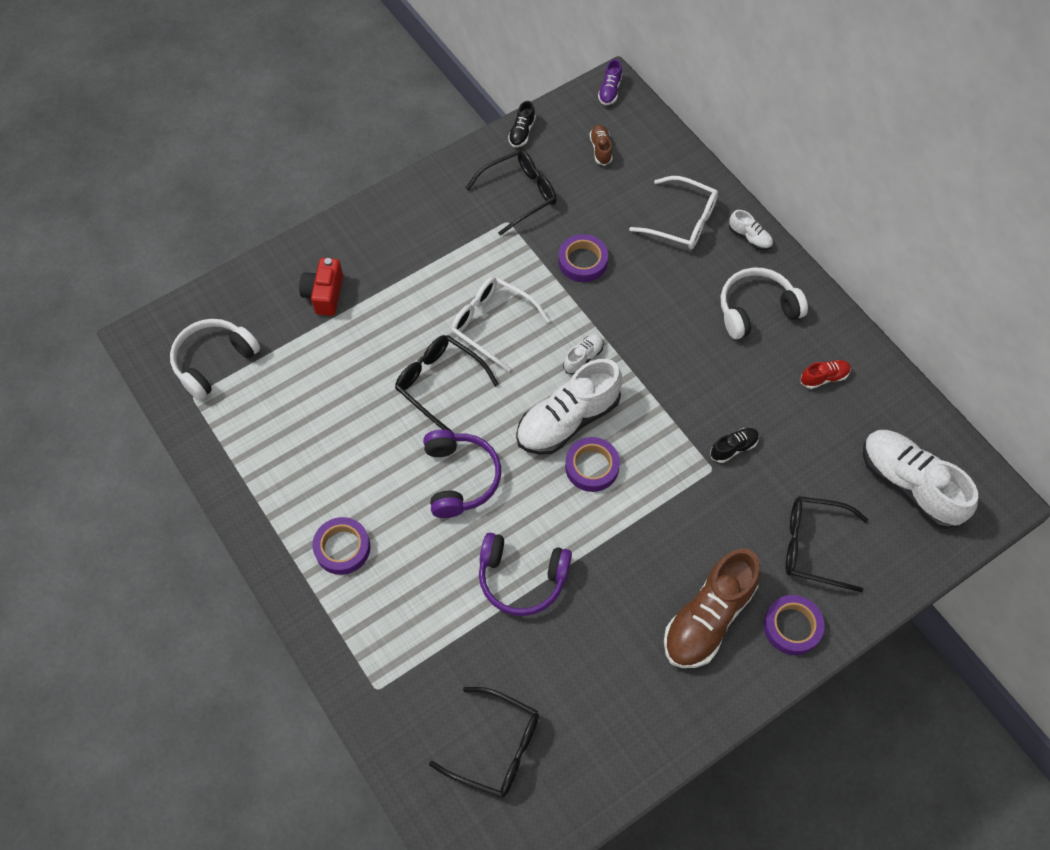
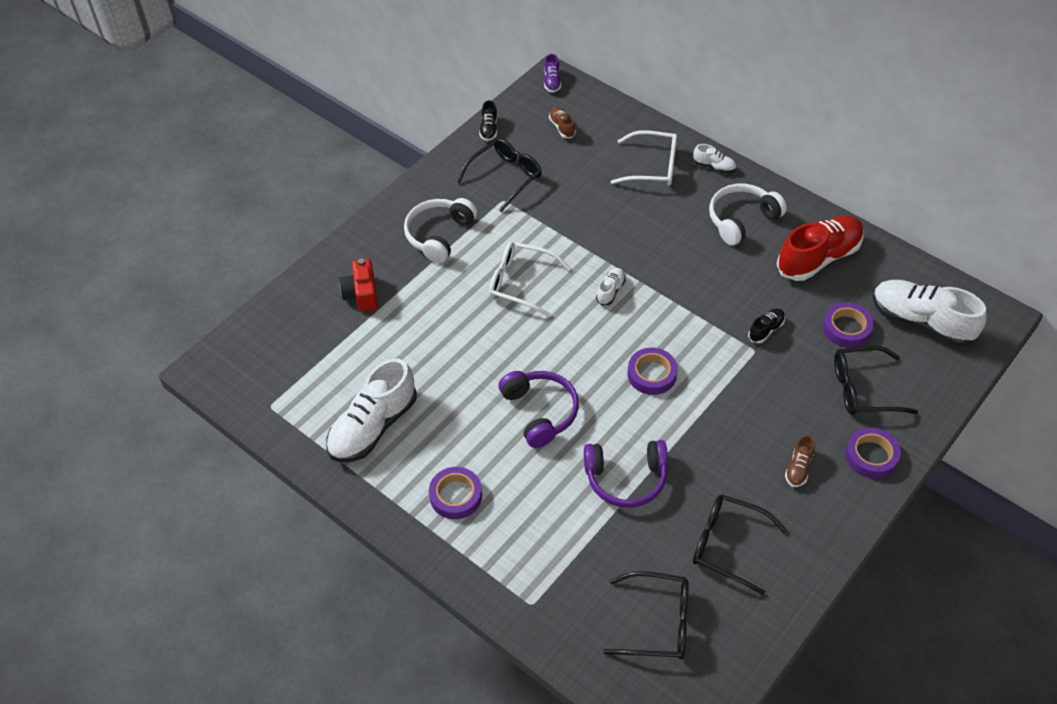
camera: 15 degrees left, 10 degrees down
(214, 361) = (279, 372): white headphones -> white headphones (439, 235)
(440, 383) = (493, 341): black glasses -> black glasses (728, 545)
(567, 420) = (616, 343): white shoe -> white shoe (373, 427)
(582, 261) = (580, 216): purple tape -> purple tape (846, 328)
(708, 618) = (798, 468): brown shoe -> brown shoe, size x0.45
(824, 377) = (818, 258): red shoe -> red shoe, size x2.21

